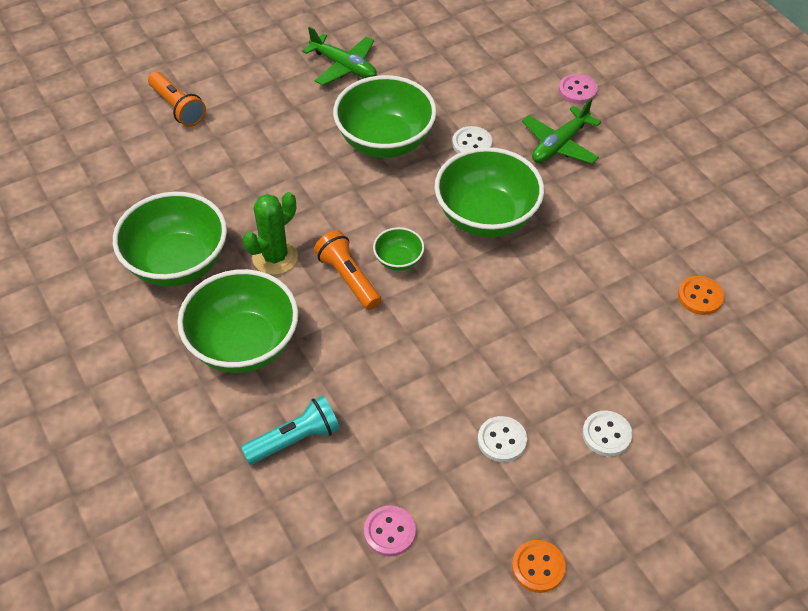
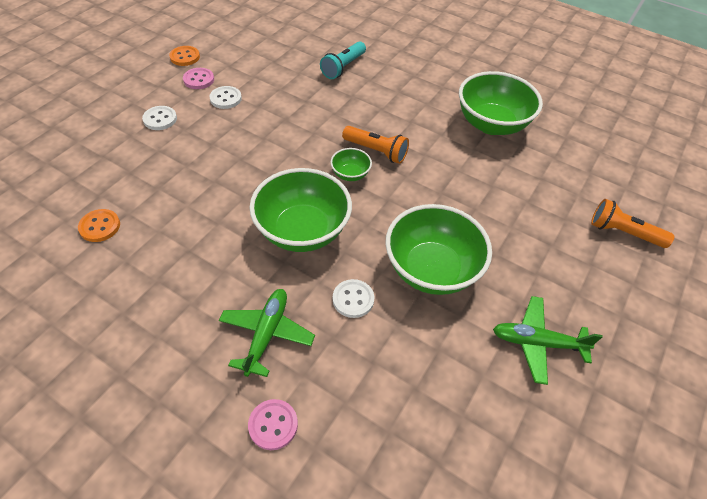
camera: 150 degrees right, 0 degrees up
(244, 345) = (408, 97): green bowl -> none
(275, 257) = (435, 148): green cactus -> none
(389, 532) = (268, 49): pink button -> pink button (199, 80)

